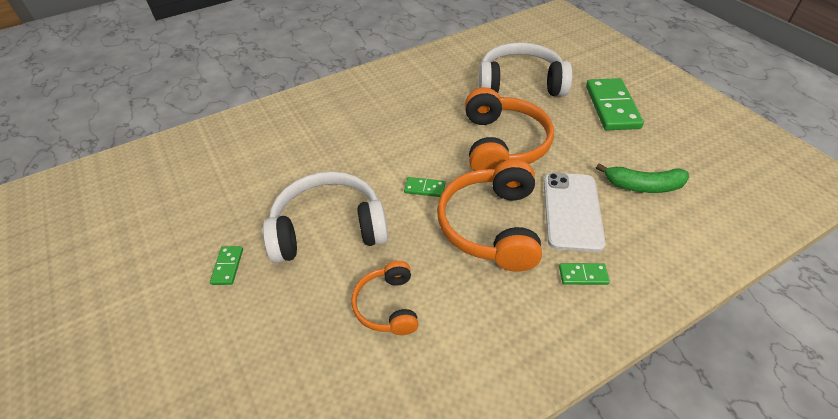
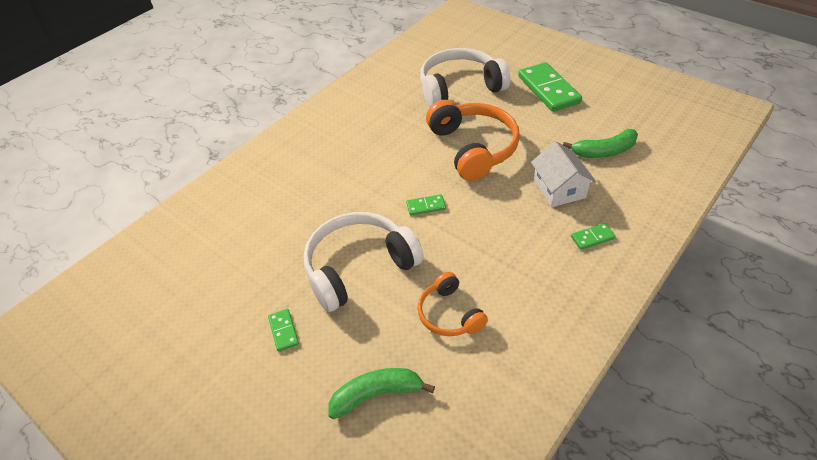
camera: 20 degrees left, 0 degrees up
(272, 363) = (377, 394): none -> green banana
(492, 226) = (500, 220): orange headphones -> none
(572, 211) = (559, 188): white phone -> white house

